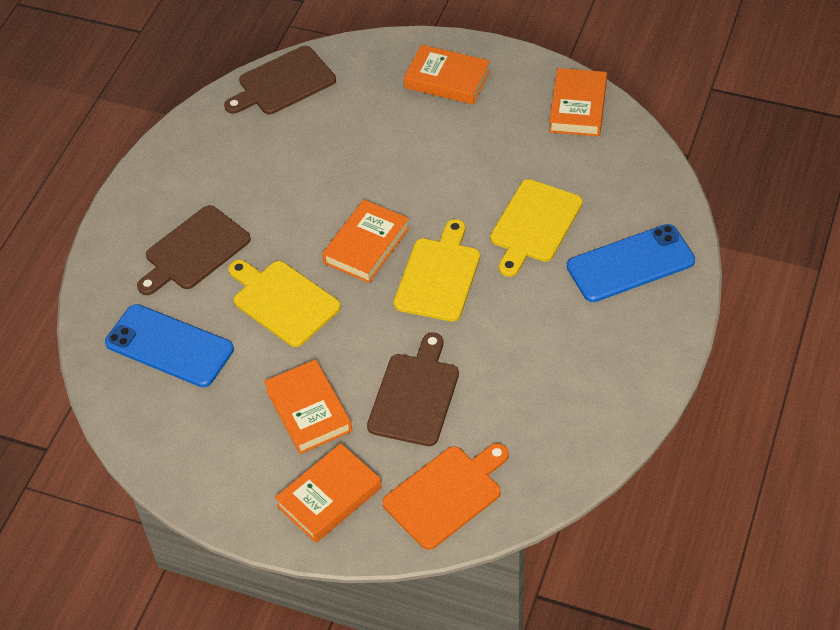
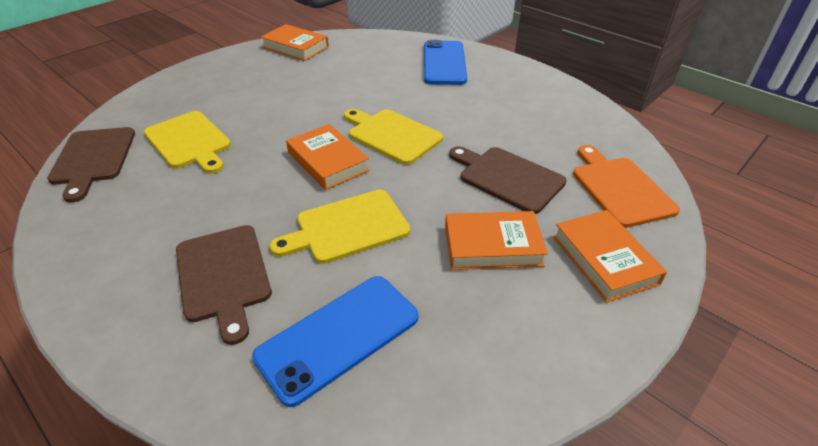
camera: 70 degrees left, 10 degrees down
(447, 79) = (206, 84): orange book -> none
(534, 224) = (379, 86): yellow cutting board -> yellow cutting board (189, 141)

